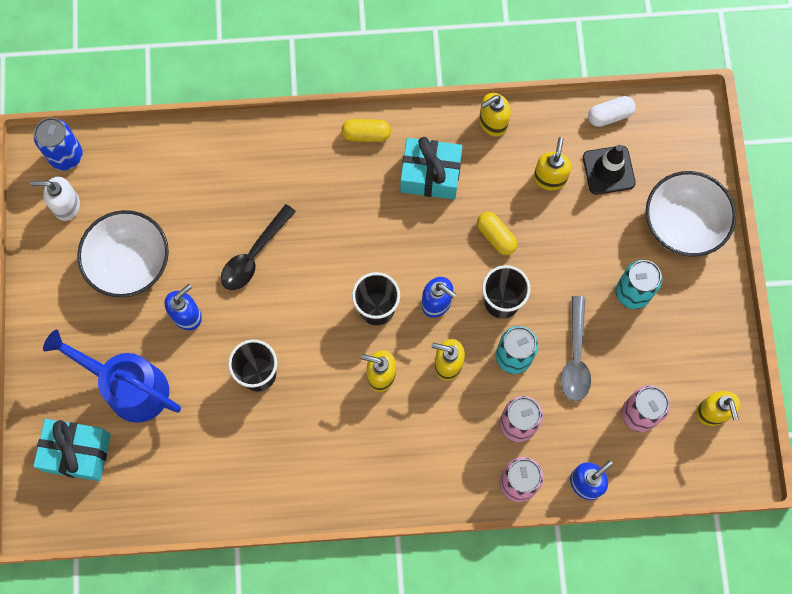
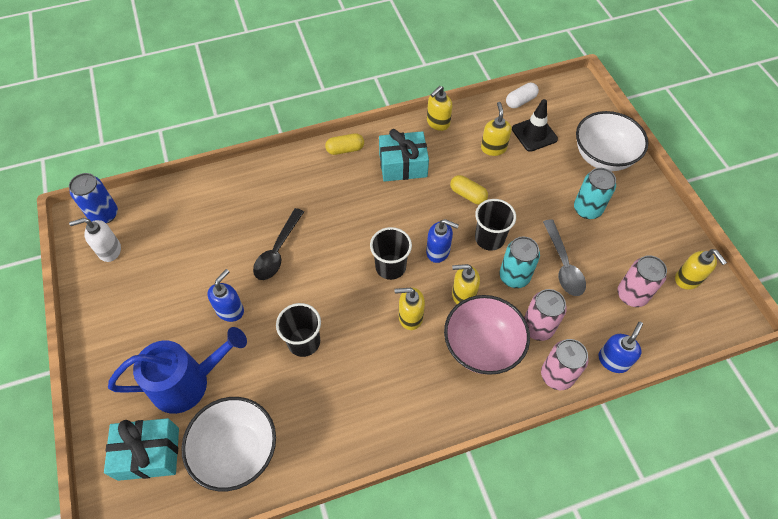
camera: 15 degrees left, 15 degrees down
(128, 387) = (189, 382): blue watering can -> blue watering can turned 150 degrees clockwise
(130, 264) = (173, 282): white bowl -> white bowl (237, 451)
(448, 430) = (482, 347): none -> pink bowl

